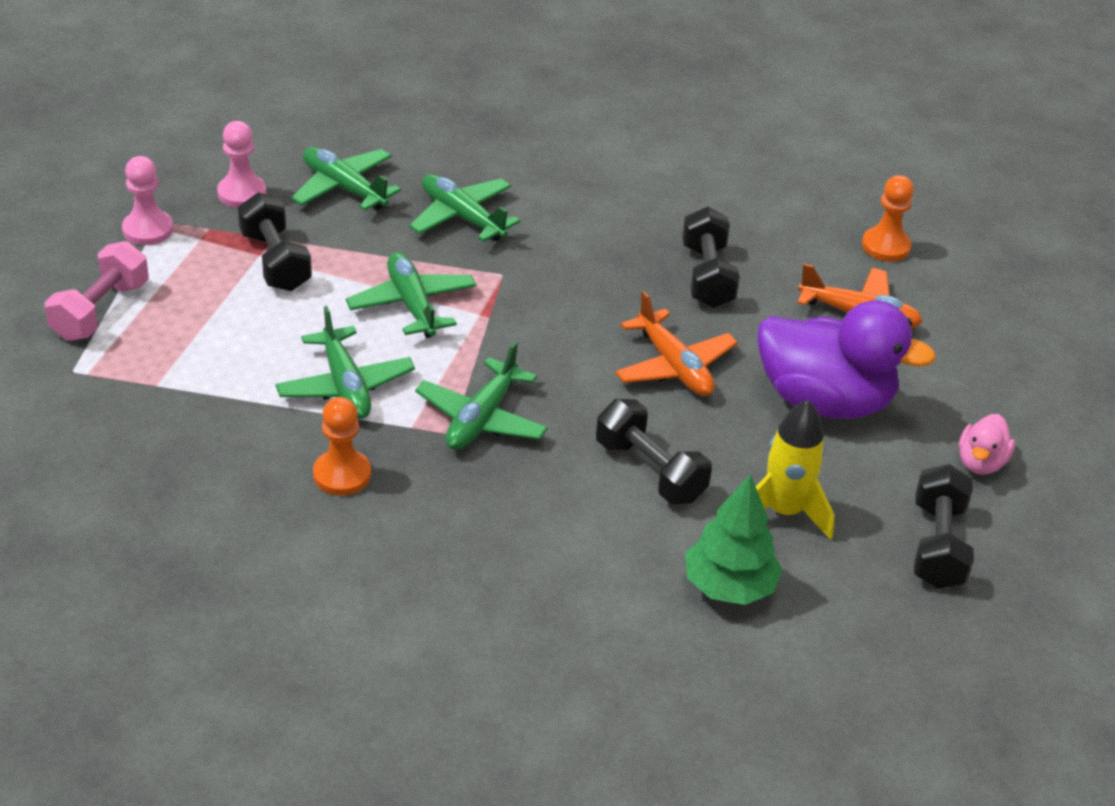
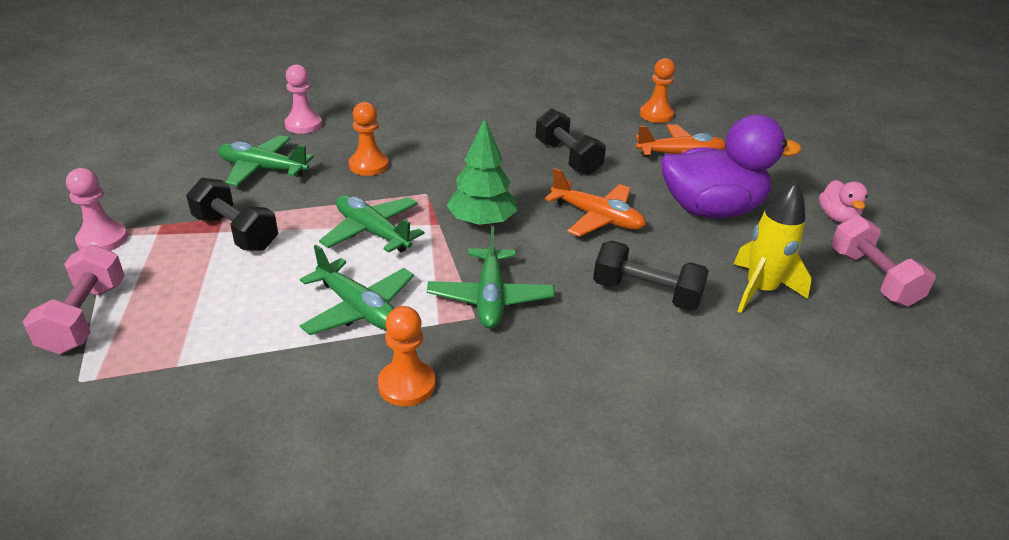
camera: 25 degrees left, 5 degrees down
(242, 193) = (177, 192): pink pawn -> pink pawn (303, 125)
(462, 217) = (369, 165): green plane -> orange pawn
(729, 586) = (780, 359): green tree -> green tree (481, 222)
(937, 545) = (872, 278): black dumbbell -> pink dumbbell

